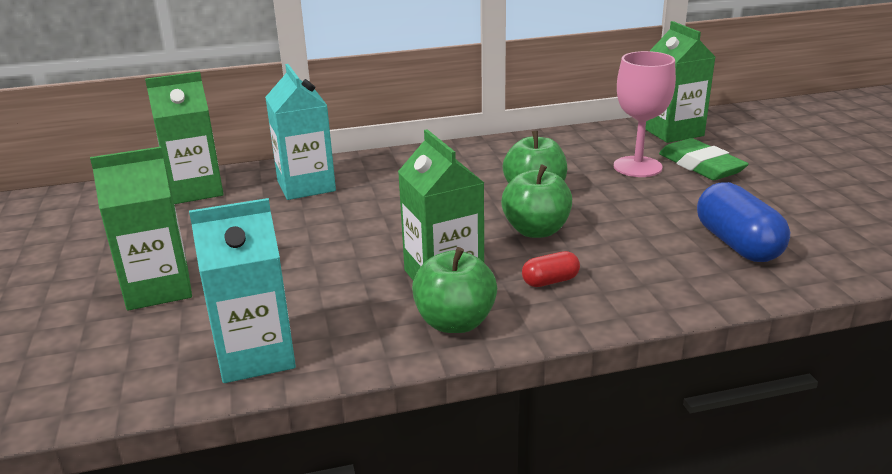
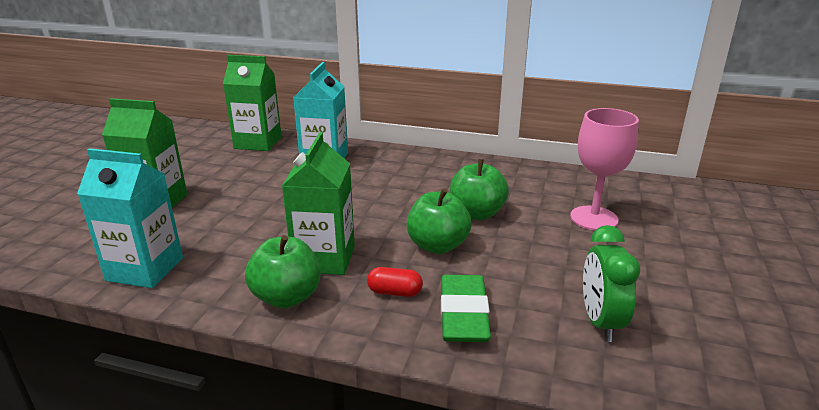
camera: 30 degrees right, 0 degrees up
(673, 132) = (668, 196): green carton -> none
(701, 165) = (657, 235): green eraser -> green eraser (463, 314)
(737, 244) = (600, 322): blue capsule -> green clock

